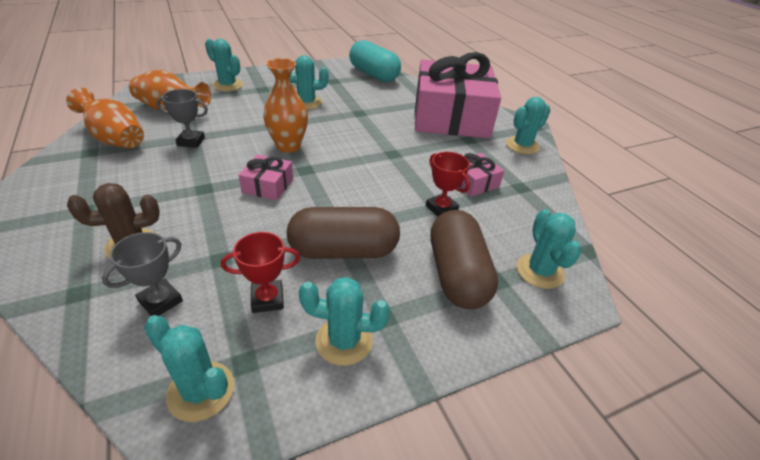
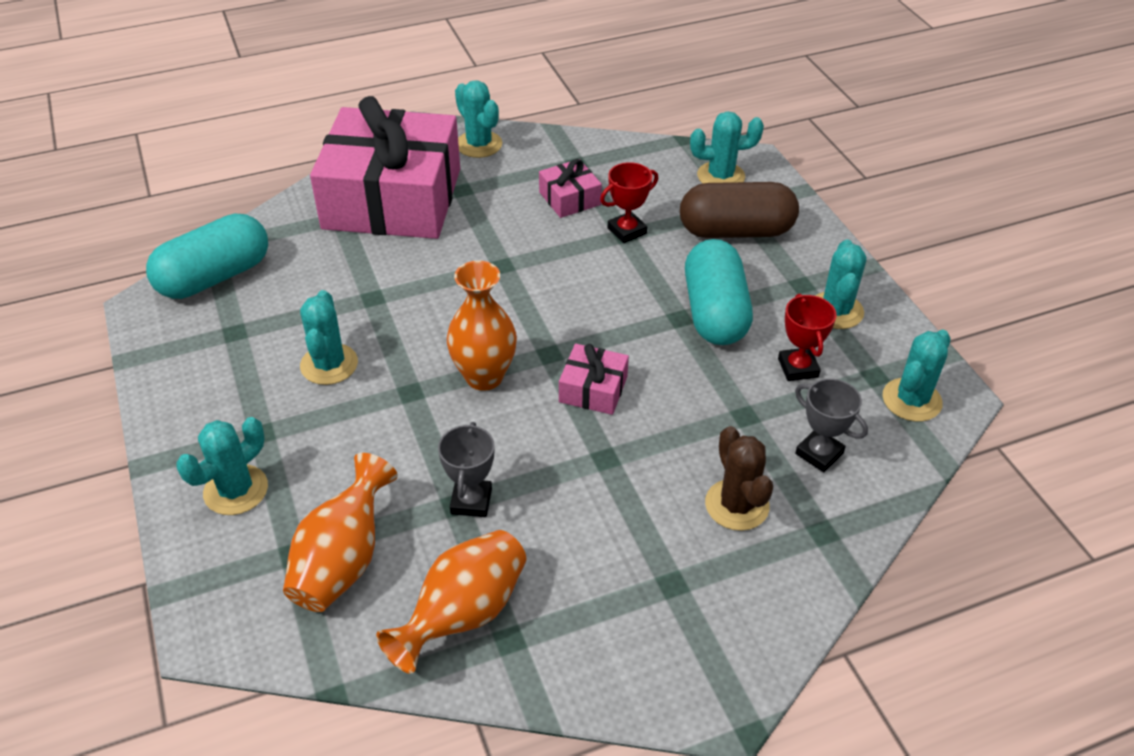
camera: 85 degrees left, 5 degrees up
(343, 251) = (715, 312): brown capsule -> turquoise capsule

